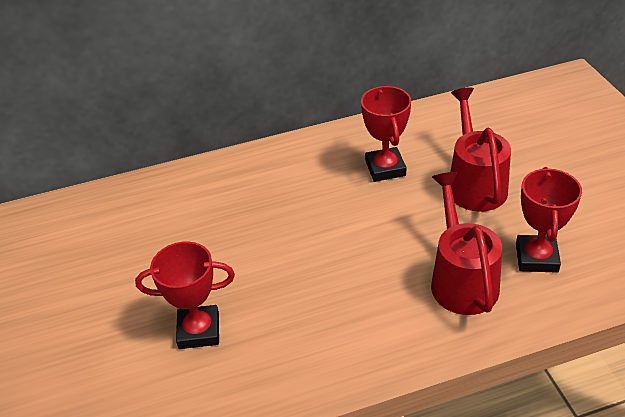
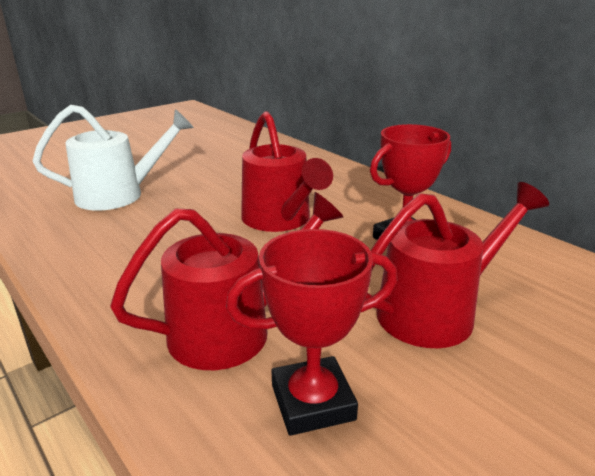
camera: 65 degrees right, 15 degrees down
(199, 331) = (120, 195): red trophy -> white watering can
(320, 224) = (280, 220): none -> red watering can

